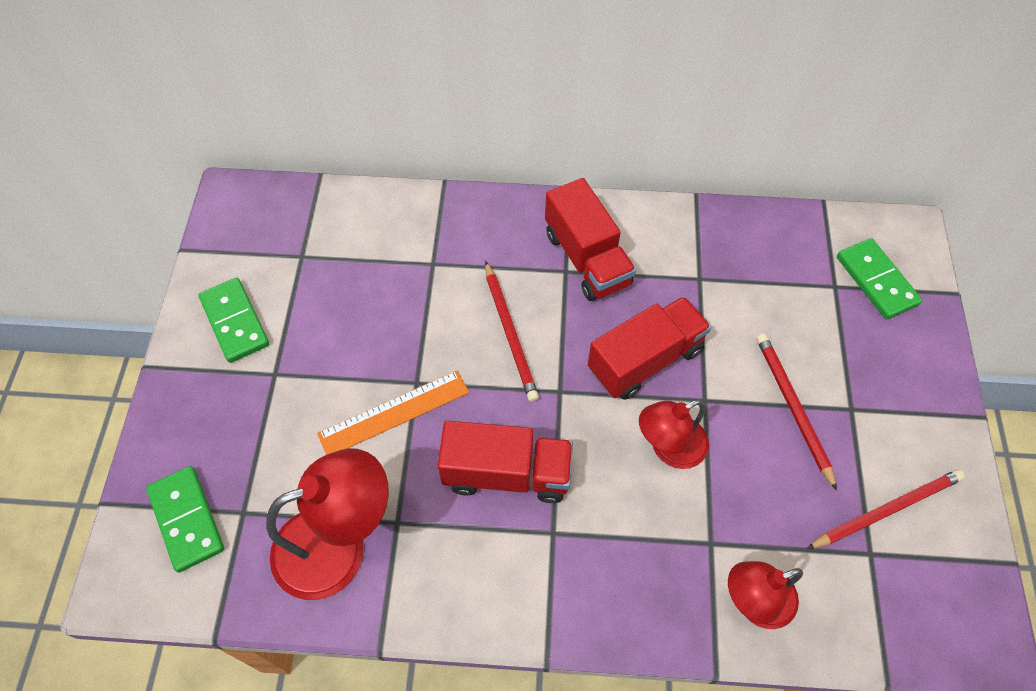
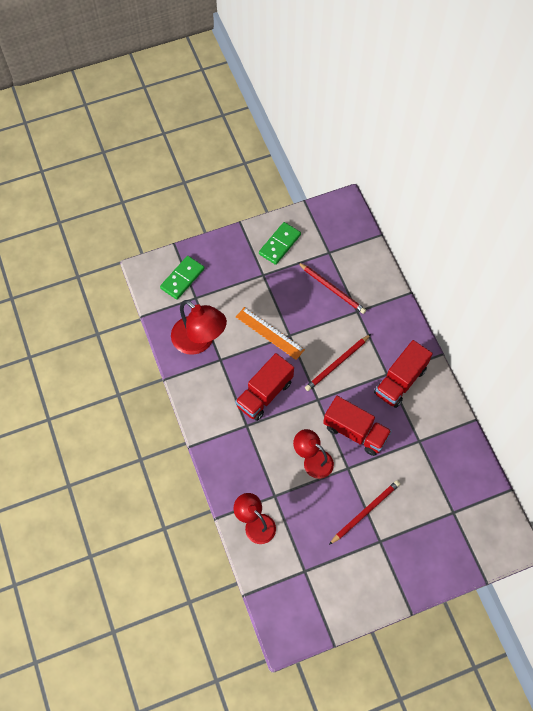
camera: 65 degrees right, 5 degrees up
(506, 473) = (264, 394): red truck -> red truck turned 60 degrees clockwise
(876, 281) = (469, 533): green domino -> none
(887, 510) = (331, 573): red pencil -> red pencil (332, 289)

